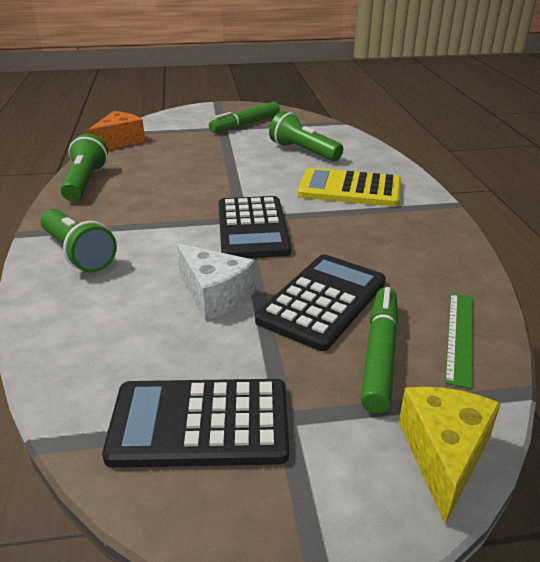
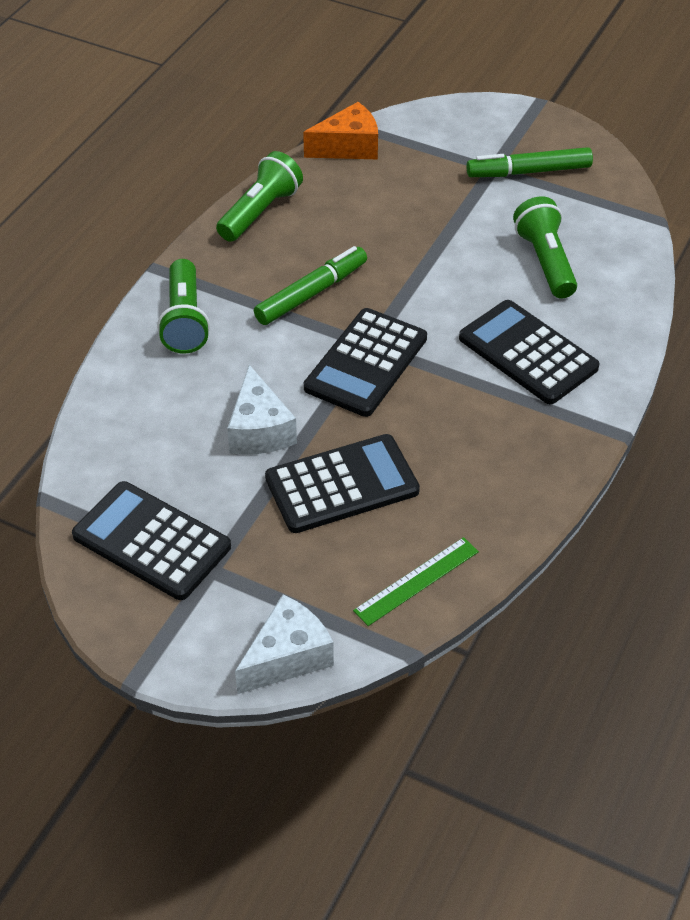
camera: 35 degrees right, 15 degrees up
(349, 189) = (528, 353): yellow calculator -> black calculator
(379, 354) = (332, 560): green marker -> green marker (311, 293)
(443, 455) = (287, 657): yellow cheese -> white cheese

